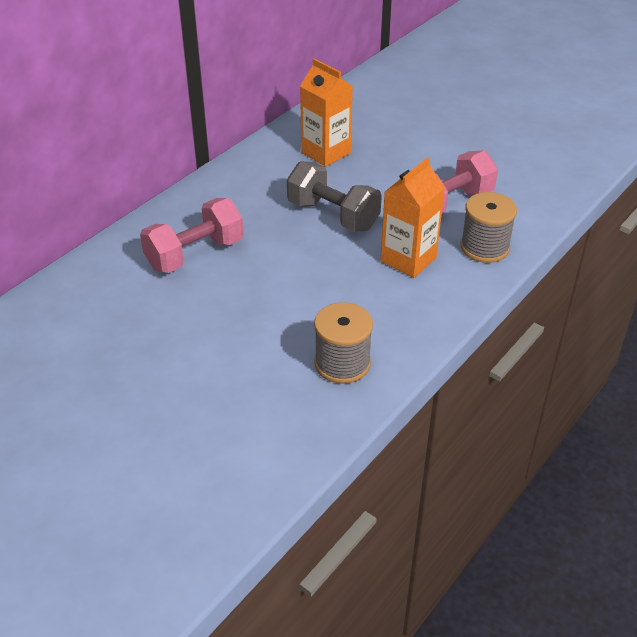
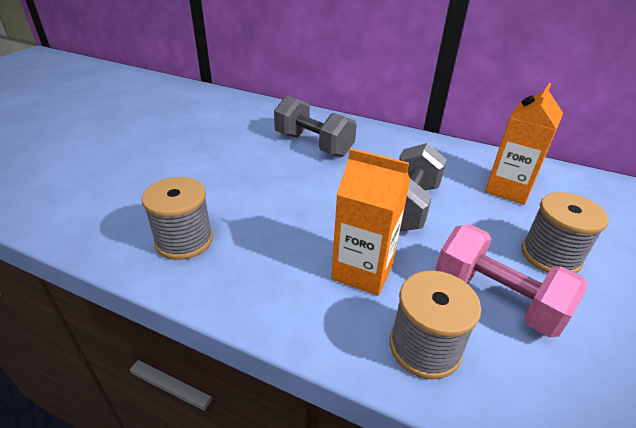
camera: 75 degrees right, 5 degrees down
(195, 254) = (313, 144): pink dumbbell -> grey dumbbell
(413, 164) = (550, 255): none -> grey spool

